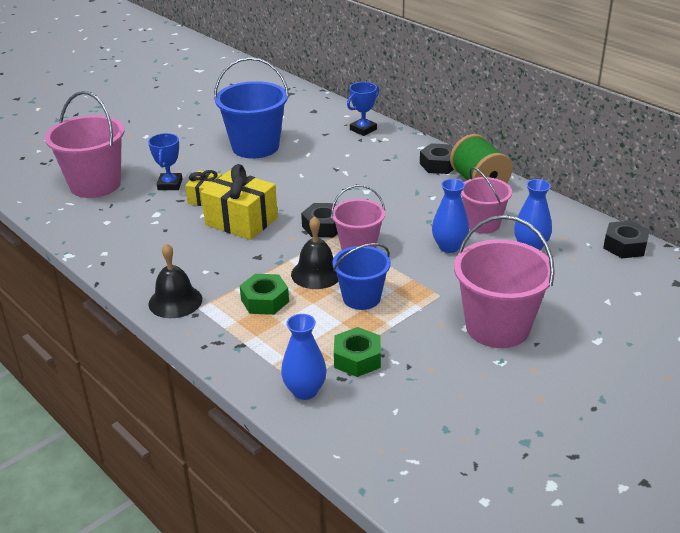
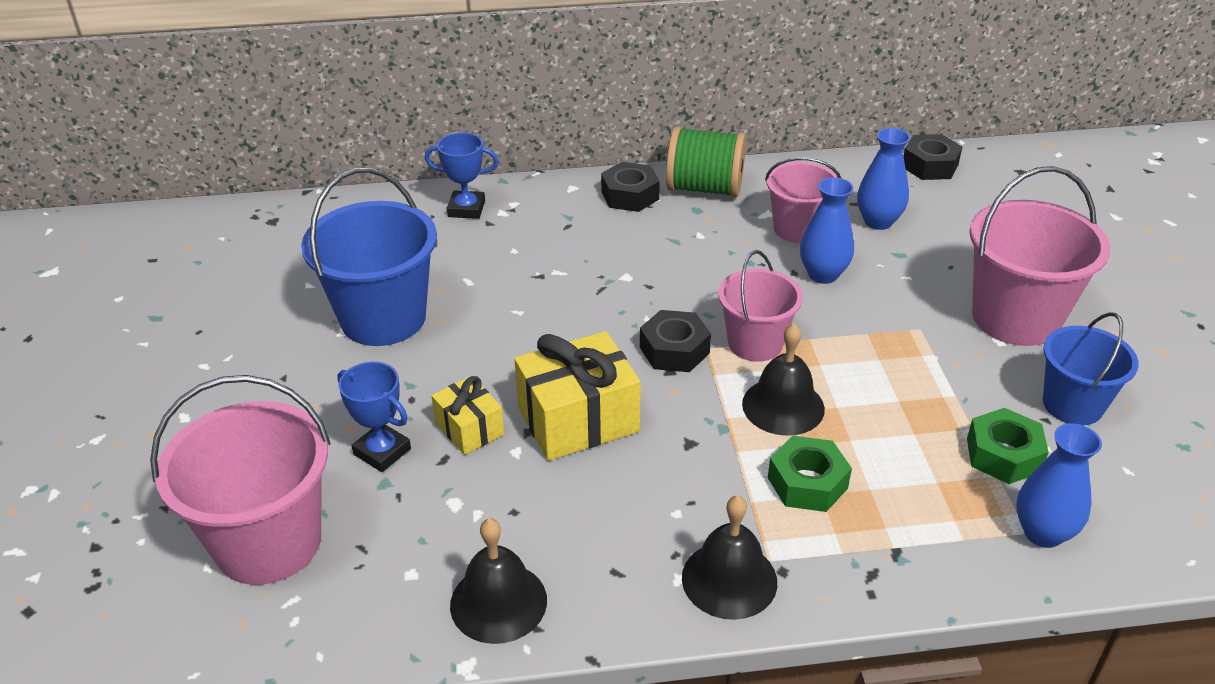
camera: 55 degrees left, 5 degrees up
(109, 248) = (498, 602): none -> black bell
(361, 298) = (873, 392): blue bucket -> blue bucket (1072, 405)
(363, 129) = (466, 209): blue trophy -> blue trophy turned 75 degrees counterclockwise

